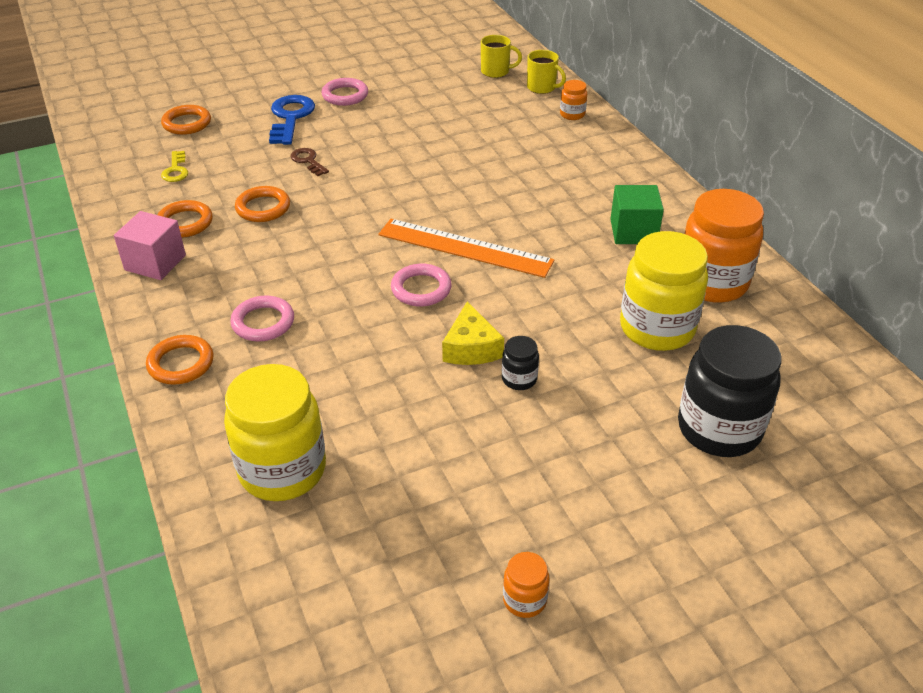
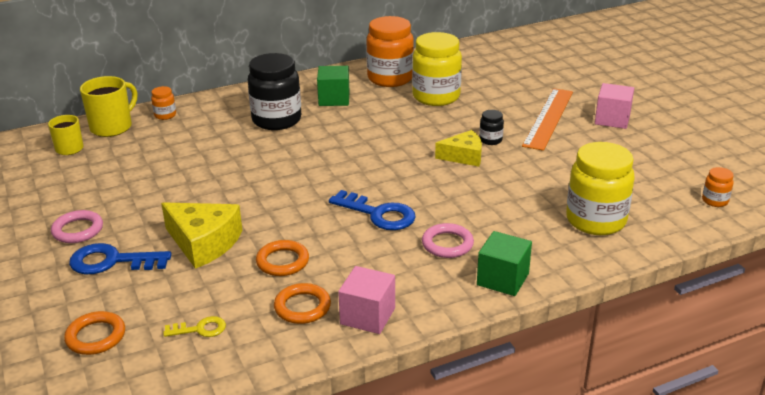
camera: 90 degrees left, 10 degrees down
(181, 363) = (502, 279): orange ring -> green cube
(308, 161) = (204, 243): brown key -> yellow cheese
(337, 270) = (379, 214): none -> blue key
(421, 289) = (401, 176): pink ring -> none
(465, 247) = (350, 160): orange ruler -> orange ruler (548, 118)
(524, 600) = (654, 140): orange jar -> orange jar (715, 201)
(542, 87) = (112, 127): yellow mug -> yellow mug, size x1.55
(601, 548) = (612, 119): none -> pink cube
(719, 429) = (517, 85): black jar -> black jar (276, 120)

